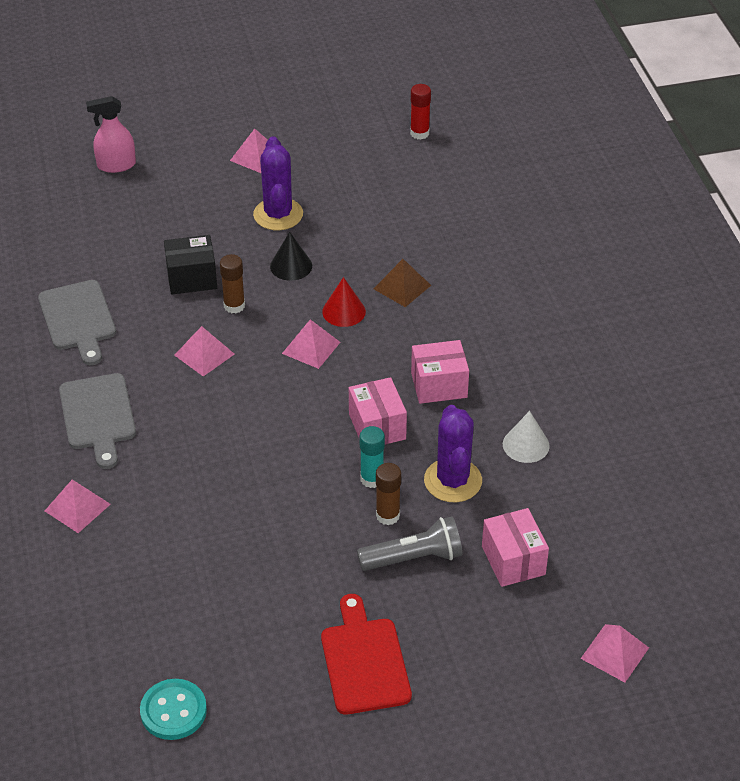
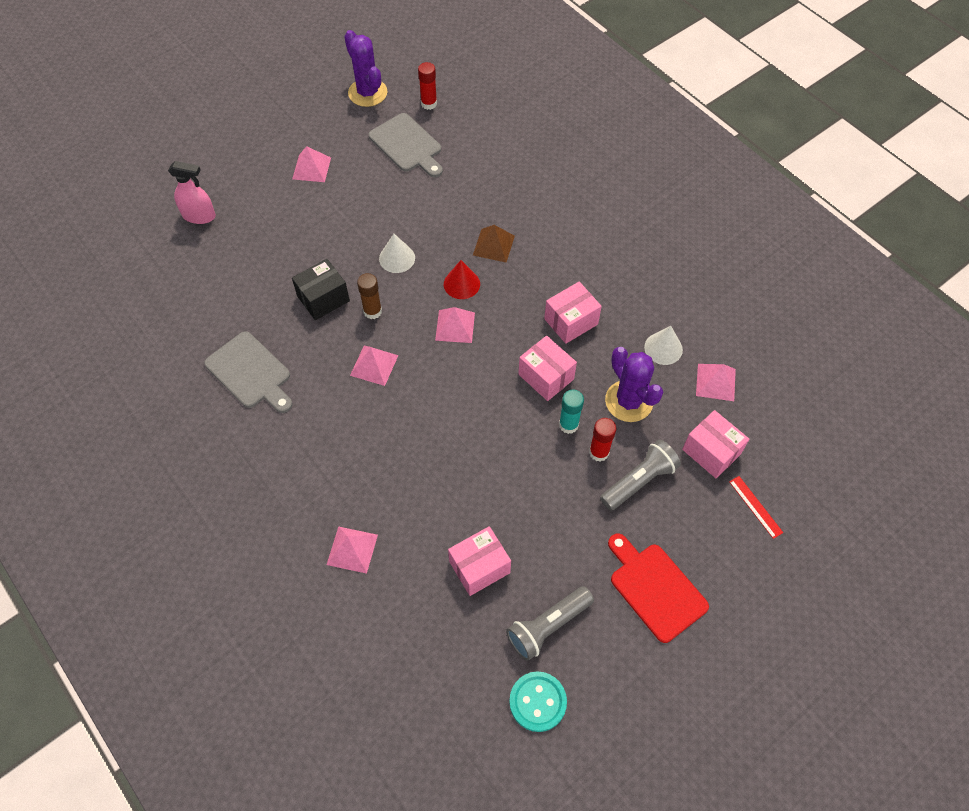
camera: 25 degrees left, 15 degrees up
(98, 416) = (320, 457): grey cutting board -> grey cutting board (407, 145)
(116, 165) = (199, 216): pink spray bottle -> pink spray bottle turned 135 degrees counterclockwise
(193, 571) = (479, 567): none -> pink box
(228, 650) = (548, 626): none -> grey flashlight
(278, 214) = (360, 215): purple cactus -> purple cactus (367, 93)
(291, 266) = (397, 258): black cone -> white cone
(387, 515) = (599, 452): brown glue stick -> red glue stick
(528, 630) = (755, 507): none -> red ruler
(615, 653) = (825, 499): pink pyramid -> pink pyramid (715, 382)

